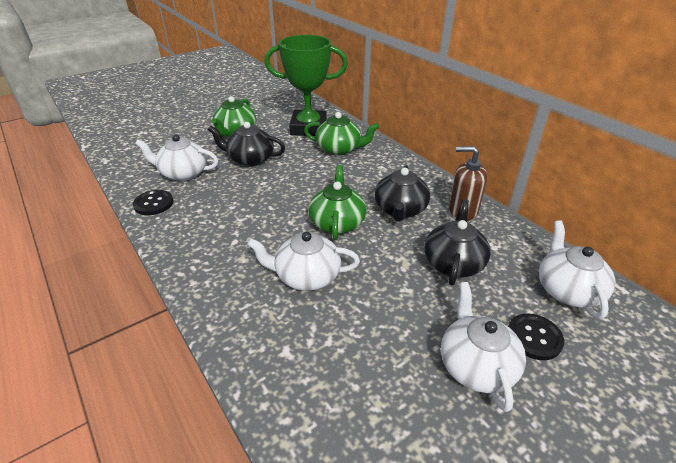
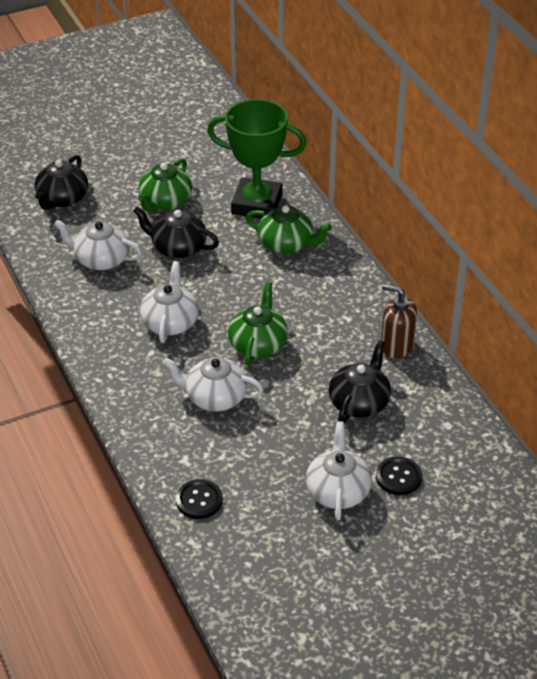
camera: 10 degrees right, 5 degrees up
(153, 204) = (70, 297): black button -> black button (199, 500)
(400, 210) = (329, 337): black teapot -> black teapot (62, 199)
(567, 290) = (454, 442): white teapot -> white teapot (170, 322)

